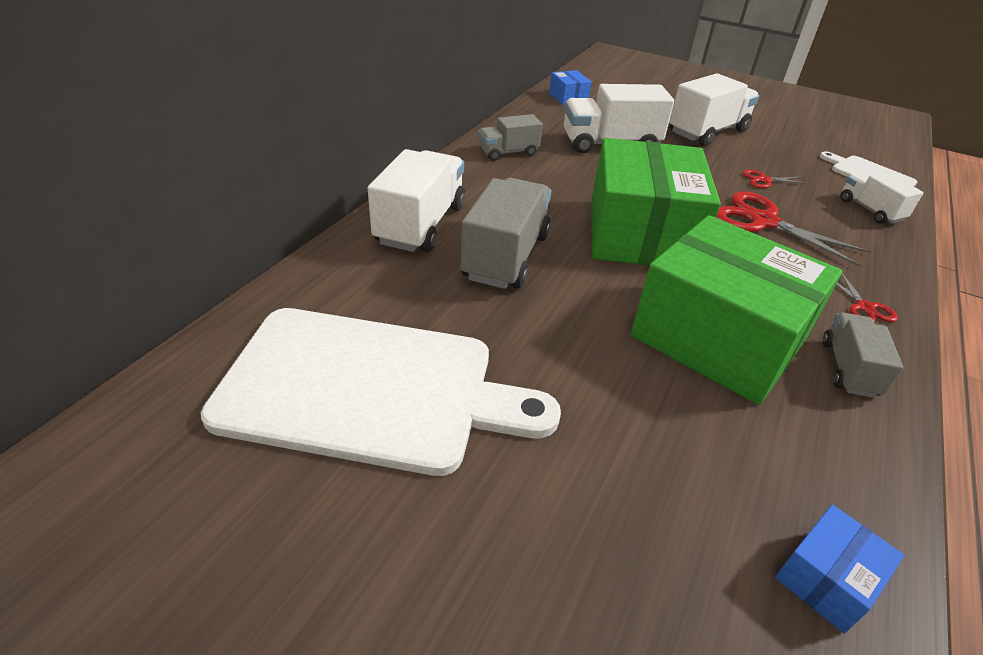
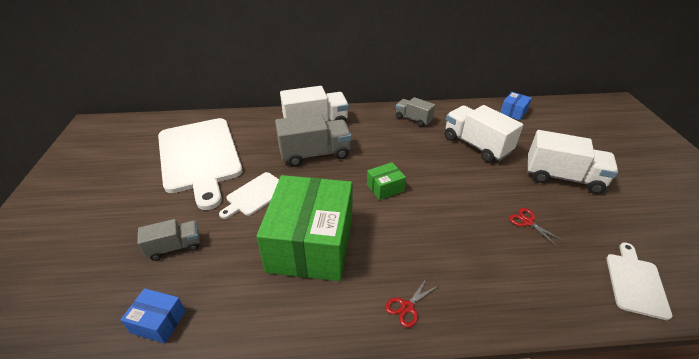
camera: 60 degrees right, 0 degrees up
(561, 354) = (255, 195): none -> white cutting board
(640, 234) = (385, 187): green box -> green box, size x0.41
(763, 222) = (464, 234): red scissors -> none
(848, 369) = (328, 308): grey truck -> grey truck (175, 247)
(870, 210) = (564, 292): white truck -> none

